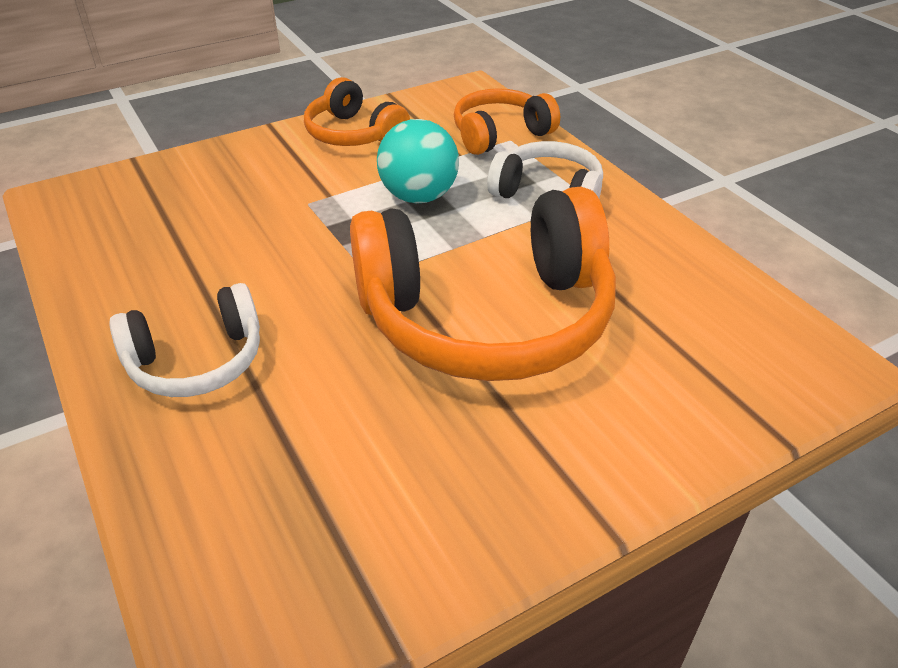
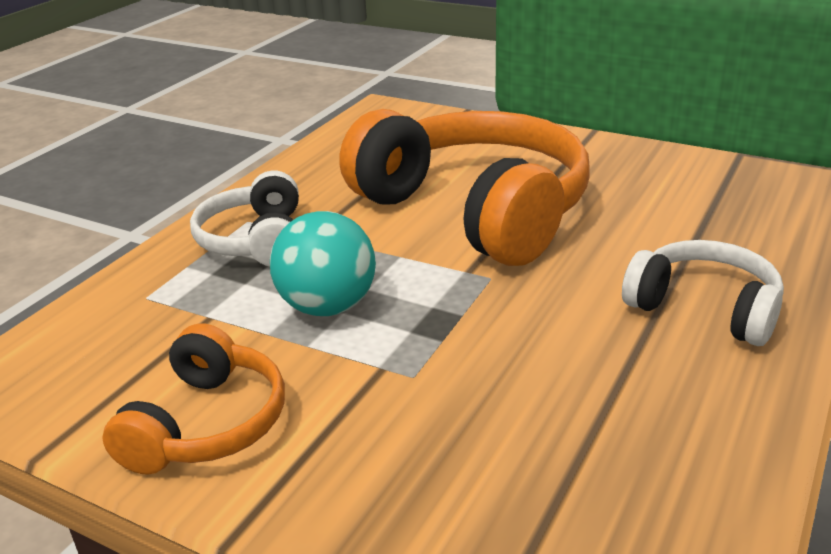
camera: 120 degrees left, 10 degrees down
(500, 134) = (135, 307): orange headphones -> none

